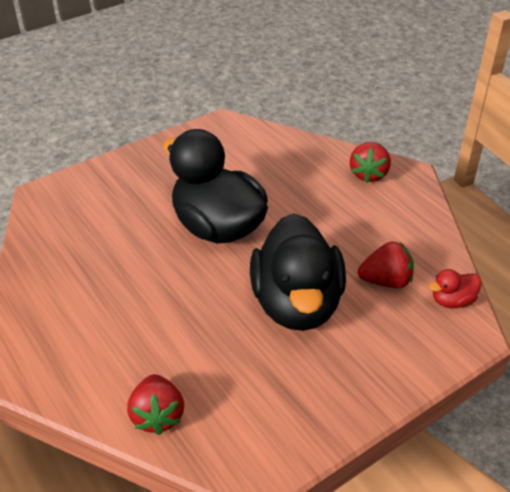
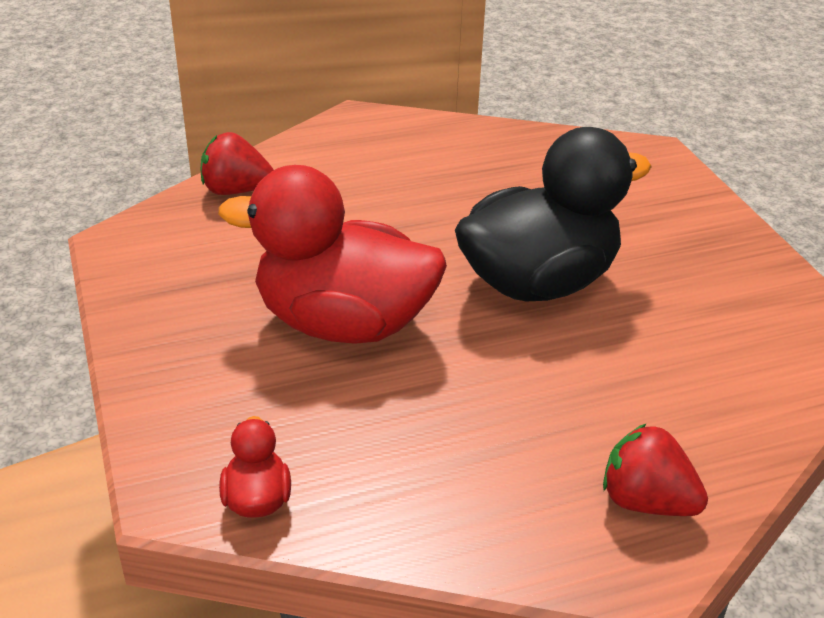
camera: 105 degrees right, 5 degrees down
(296, 304) = (343, 323): black duck -> red duck
(386, 281) = (343, 431): red strawberry -> none

